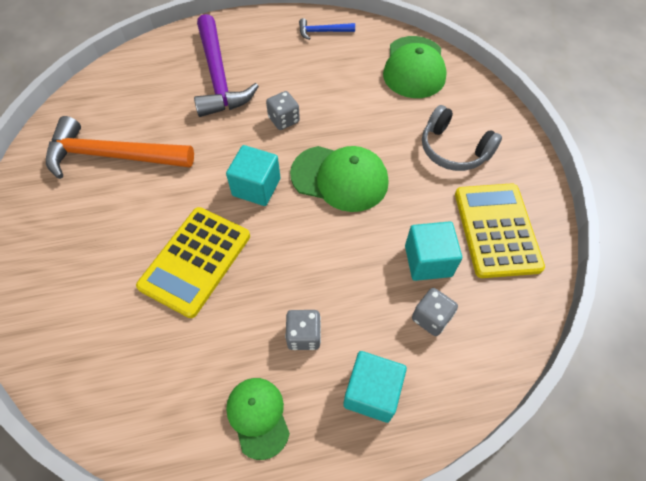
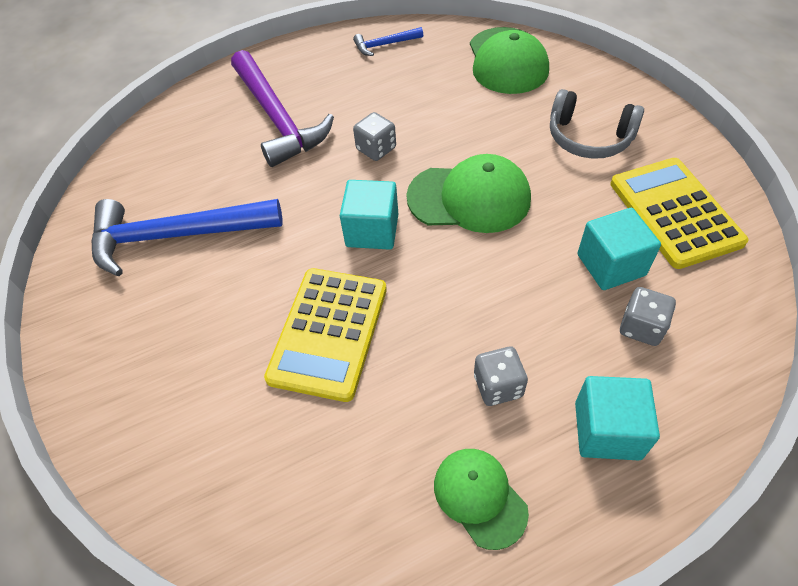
camera: 10 degrees left, 5 degrees down
(112, 156) = (176, 236): orange hammer -> blue hammer

